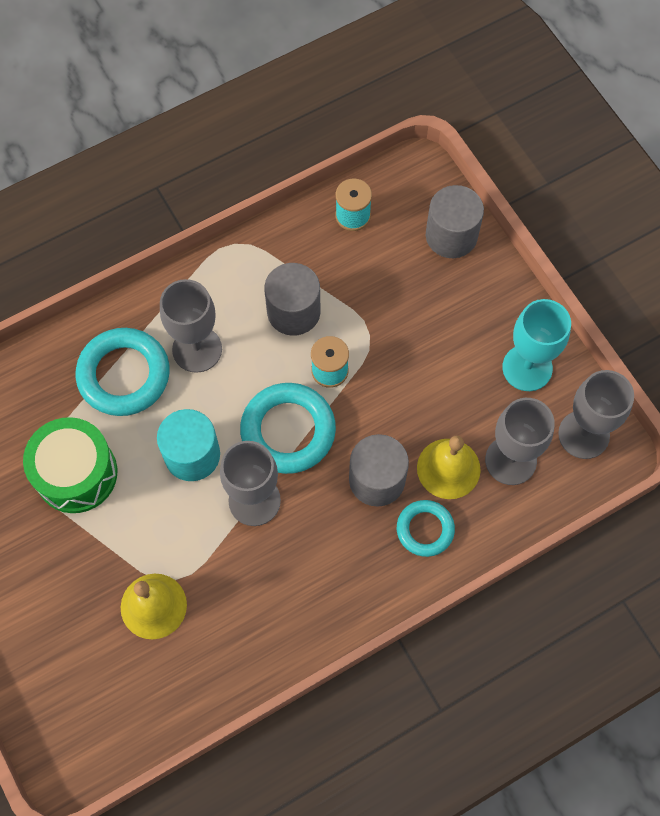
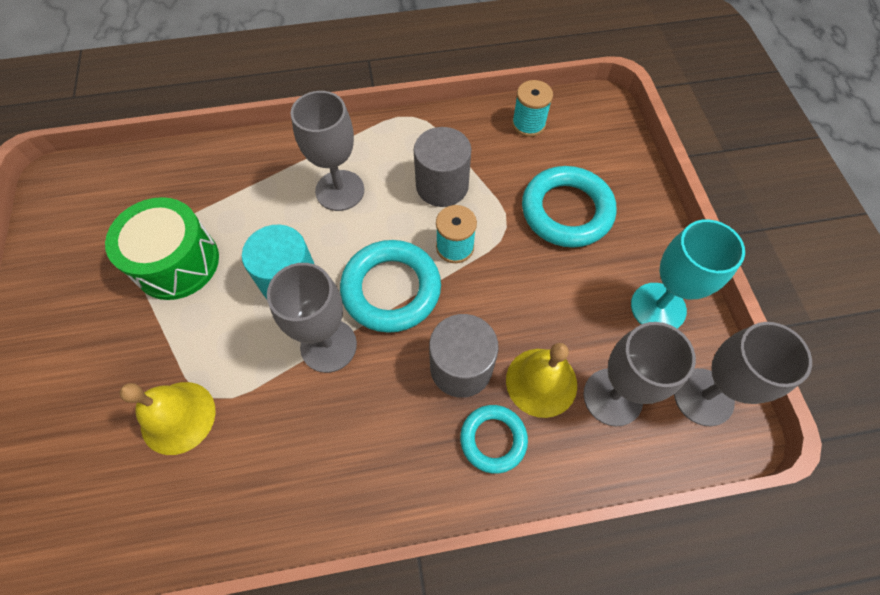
camera: 20 degrees right, 5 degrees down
(124, 375) = (264, 192): turquoise ring -> turquoise ring (566, 211)
(451, 235) = (616, 165): grey cylinder -> none

